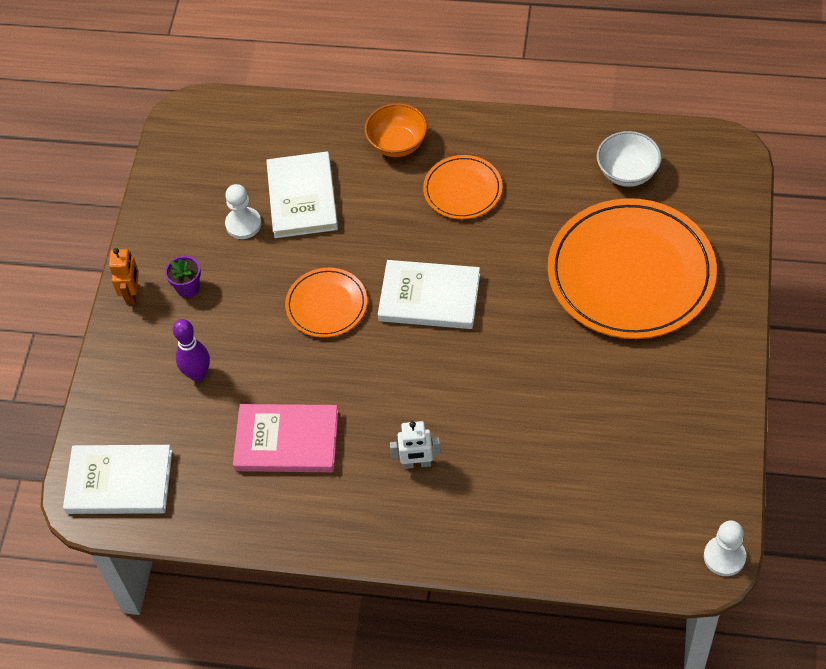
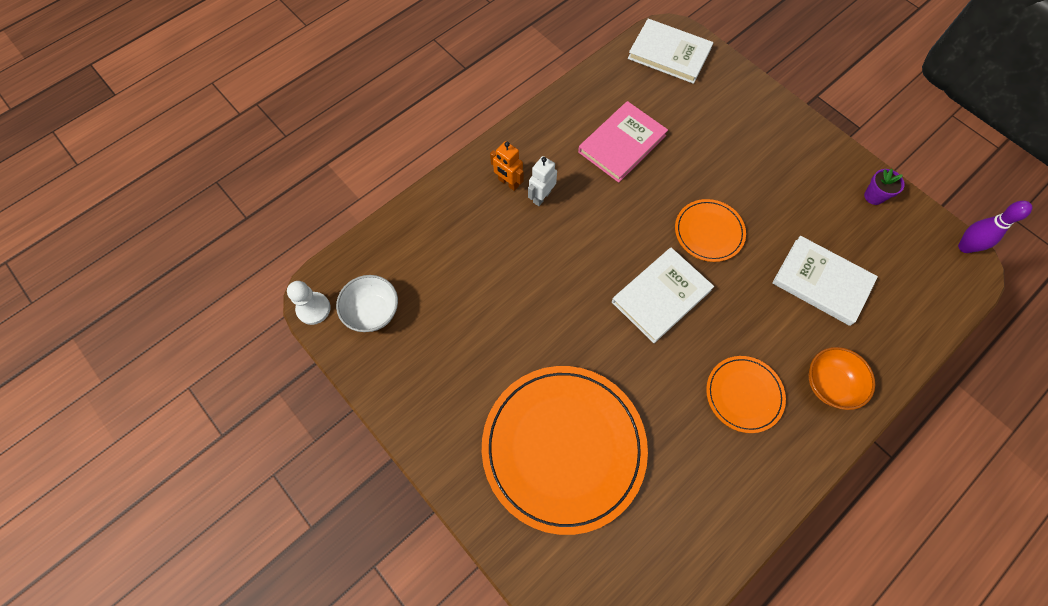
camera: 125 degrees right, 10 degrees up
(119, 482) = (669, 54): white book -> white book turned 75 degrees clockwise
(132, 294) = (810, 135): orange robot -> orange robot (508, 183)
(188, 288) = (790, 166): purple flower pot -> purple flower pot (874, 196)
(198, 374) = (713, 131): purple bowling pin -> purple bowling pin (965, 247)
(243, 224) = (824, 230): white pawn -> none
(627, 172) = (660, 536): white bowl -> white bowl (373, 312)

